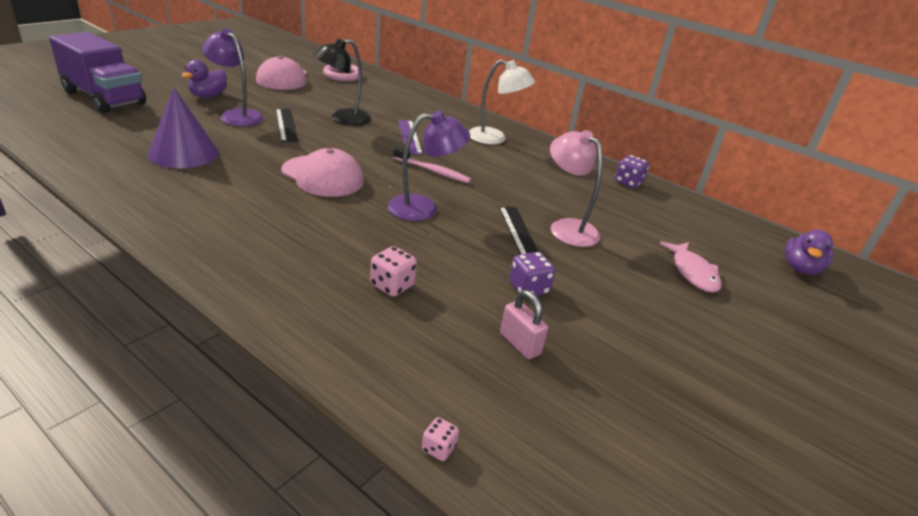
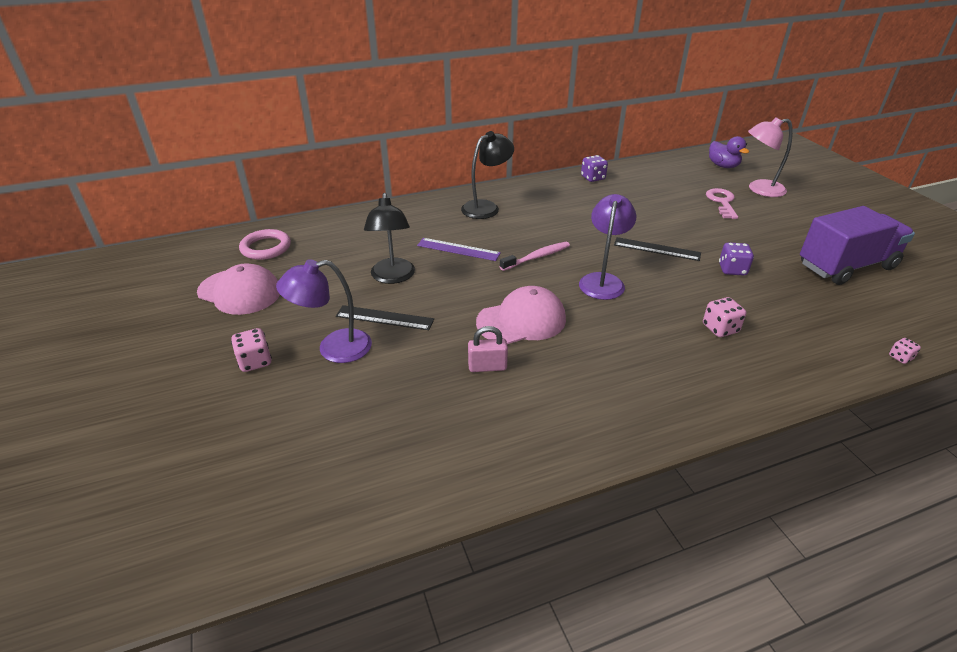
camera: 55 degrees left, 5 degrees up
(104, 98) = (189, 462): purple truck -> purple truck (846, 266)
(184, 153) = (421, 407): purple cone -> none
(208, 96) = (255, 361): purple duck -> pink dice
(495, 138) = (486, 207): white lamp -> black lamp
(520, 344) = (796, 294): pink padlock -> pink padlock (487, 367)
(567, 227) = (653, 226): pink lamp -> pink lamp (759, 189)
(692, 273) = (722, 202): pink fish -> pink key

